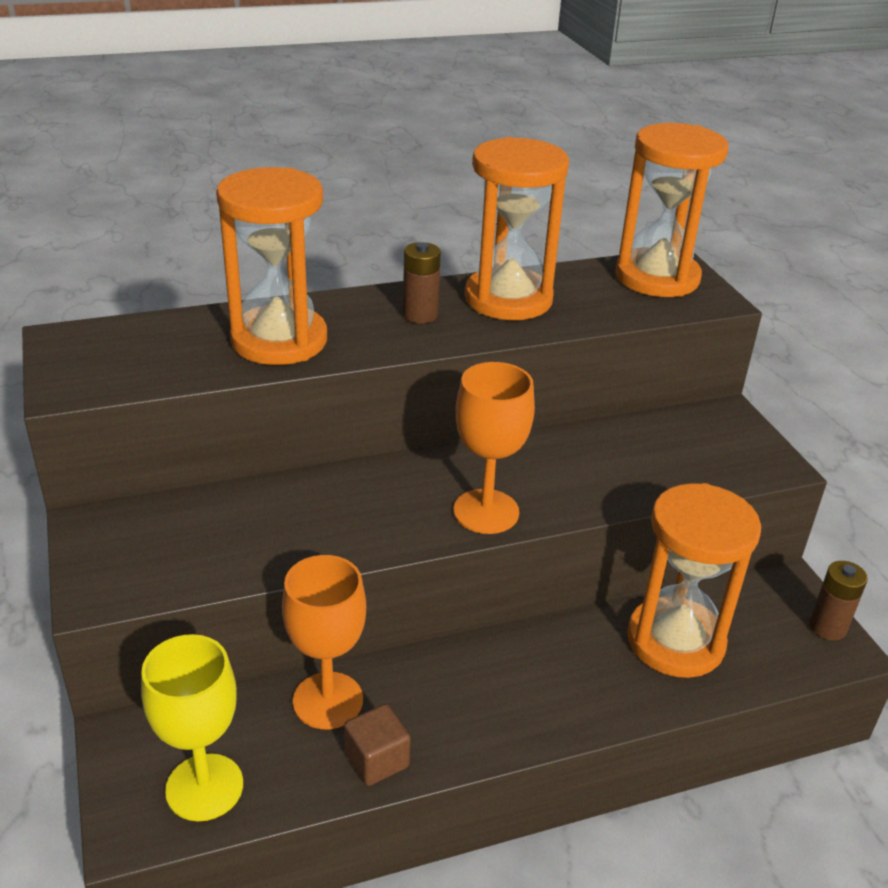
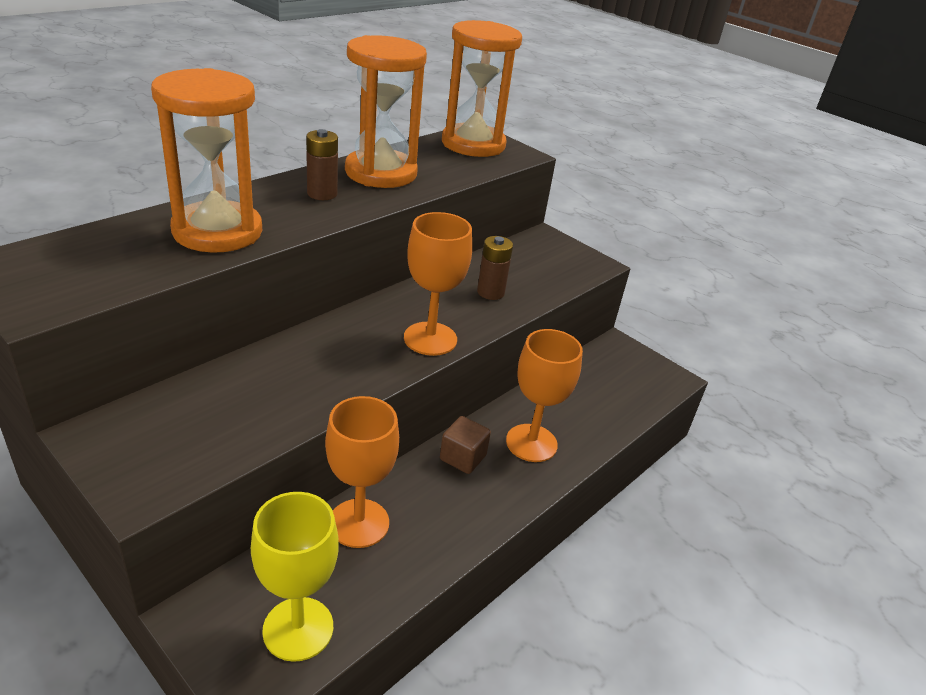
camera: 30 degrees left, 0 degrees up
(377, 760) = (424, 554): brown cube -> brown cube (463, 457)
(585, 675) = (531, 443): none -> orange goblet
(675, 641) = (573, 402): orange hourglass -> none
(827, 627) = (655, 367): brown battery -> brown battery (490, 292)

